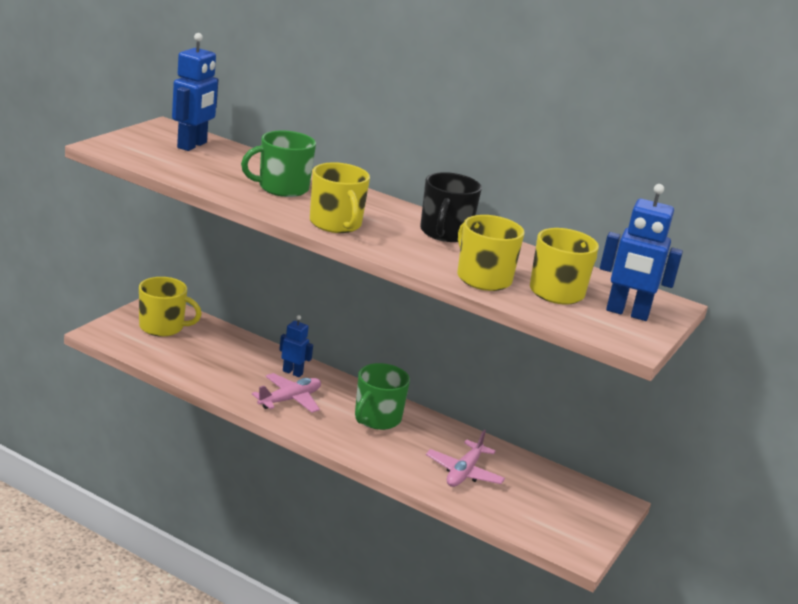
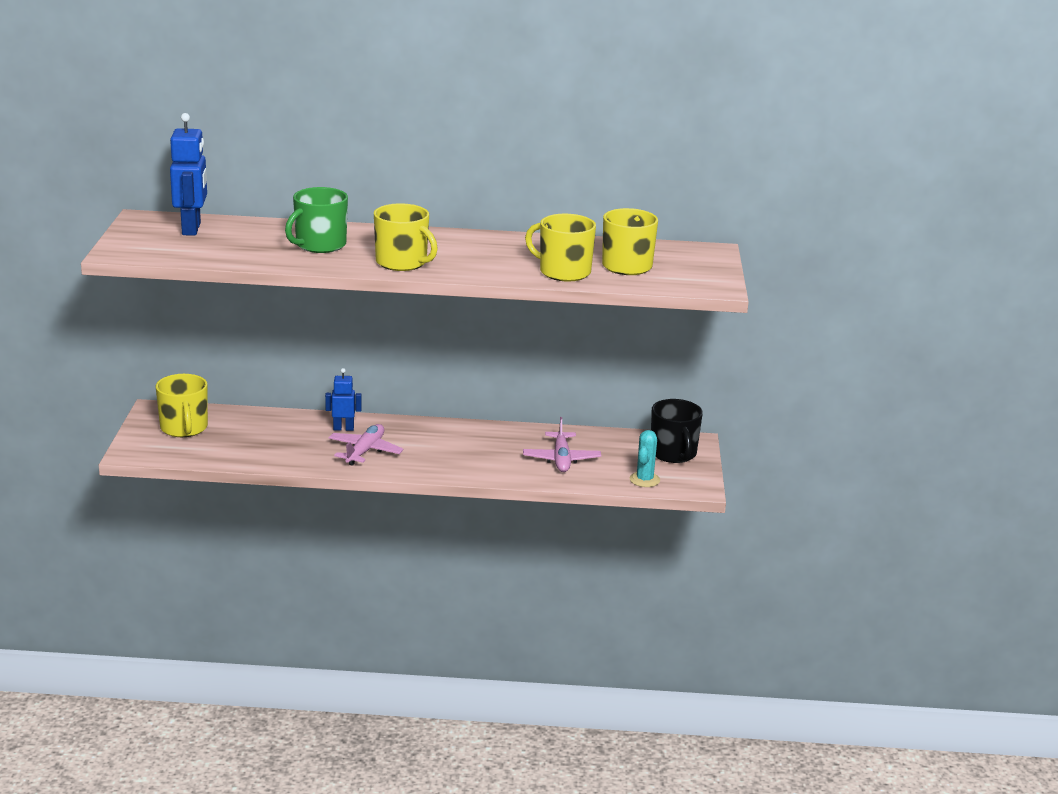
camera: 25 degrees left, 0 degrees up
(162, 327) = (184, 428): yellow mug -> yellow mug turned 90 degrees clockwise
(377, 418) = (452, 442): green mug -> none
(445, 233) = (493, 244): black mug -> black mug (673, 453)
(529, 524) = (644, 480): none -> turquoise cactus
(627, 313) = (691, 266): blue robot -> none

